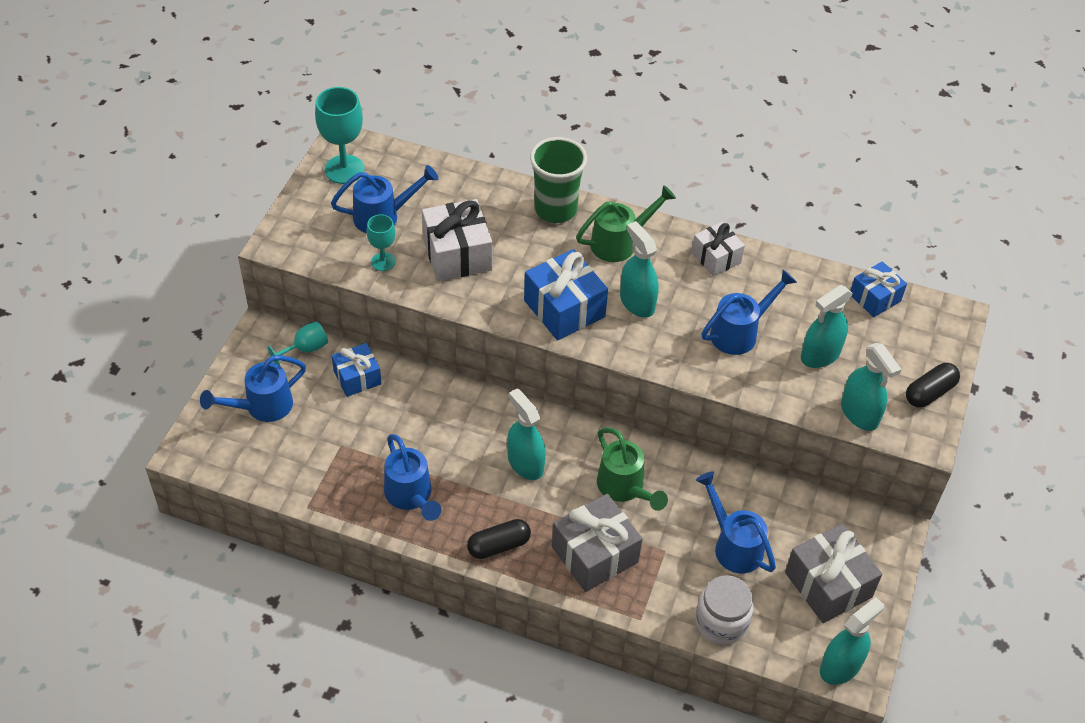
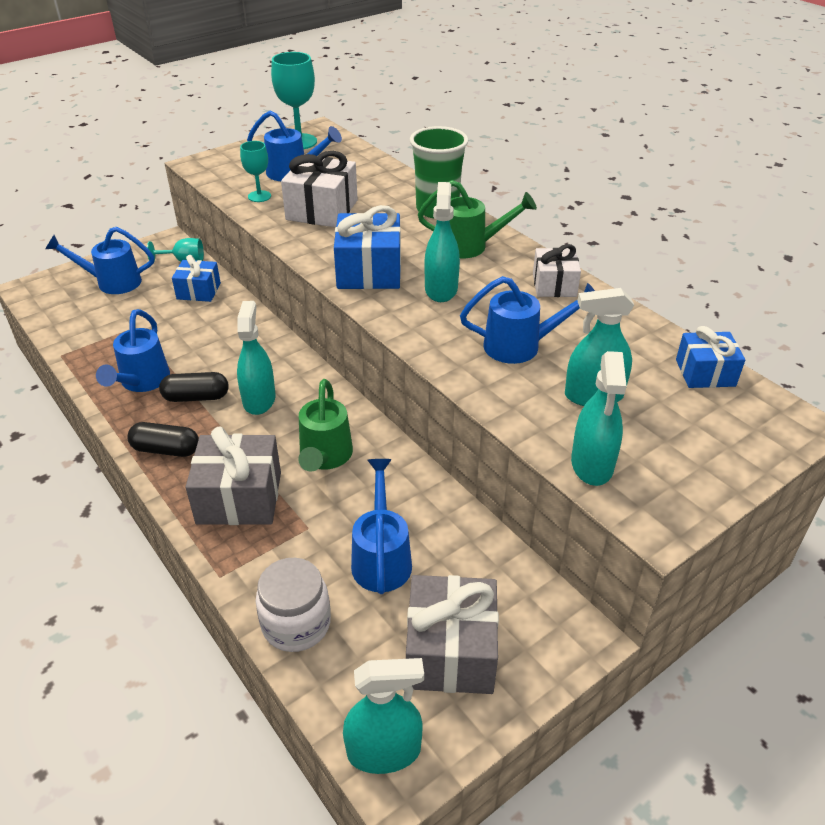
camera: 35 degrees right, 10 degrees down
(929, 393) = (702, 481): black capsule -> black capsule (196, 397)

